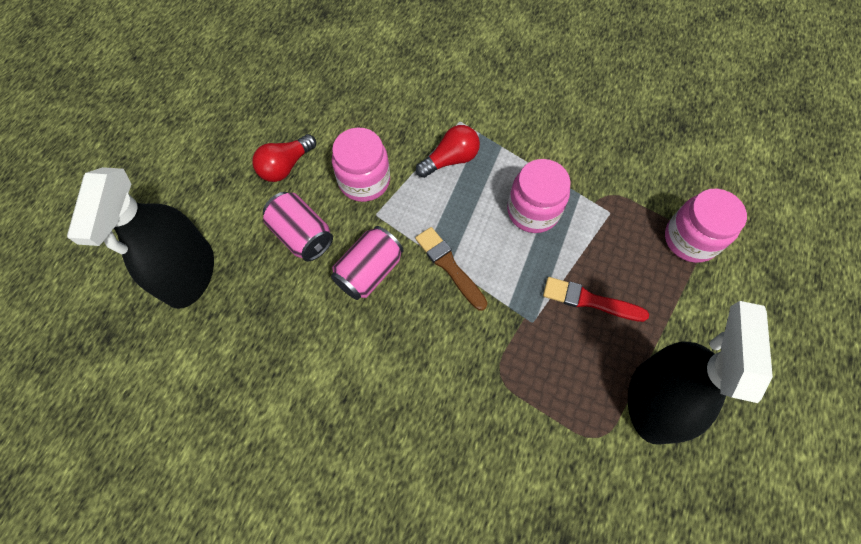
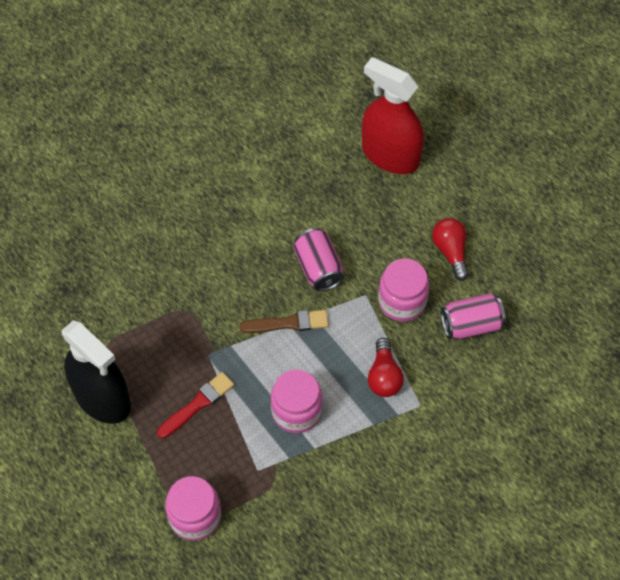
camera: 120 degrees right, 5 degrees down
(189, 273) = (390, 155): black spray bottle -> red spray bottle
(302, 235) = (377, 237): pink can -> pink can (471, 325)

